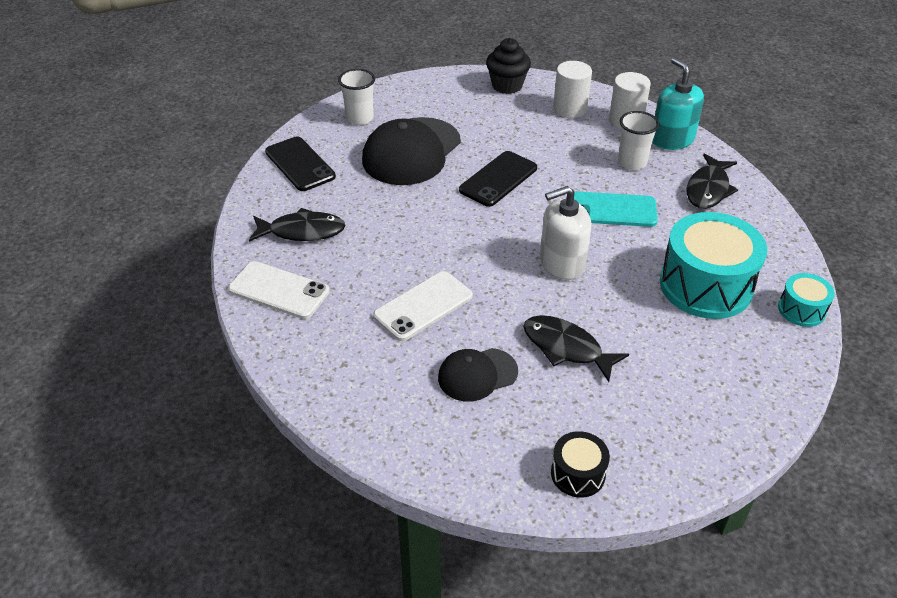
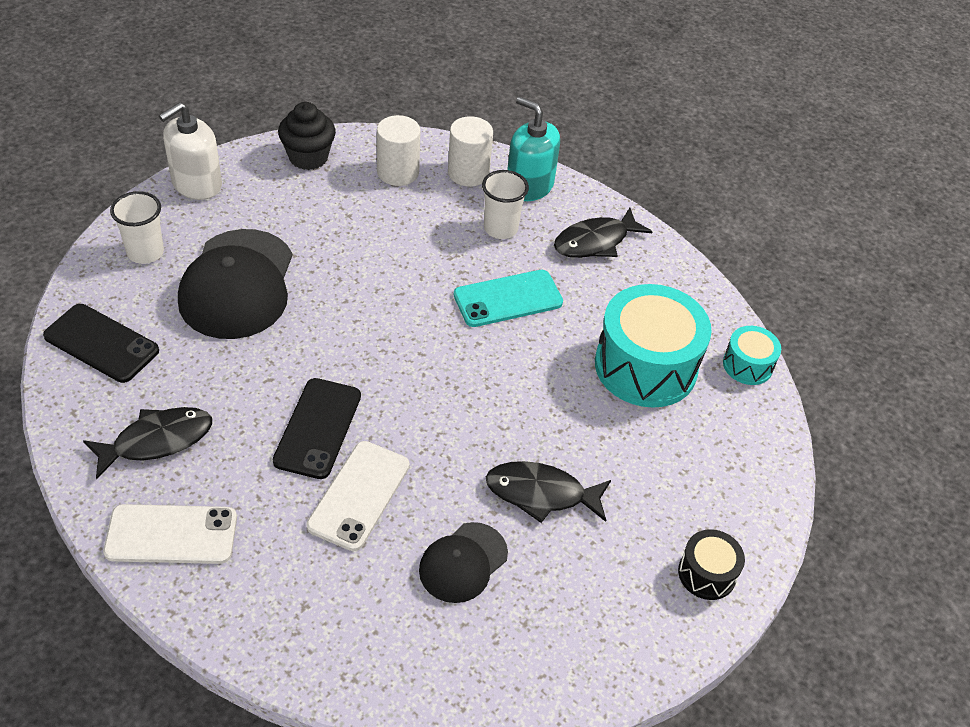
camera: 30 degrees left, 5 degrees up
(498, 179) = (361, 294): black phone -> black phone (318, 428)
(561, 263) = (486, 386): white soap dispenser -> white soap dispenser (196, 184)
(578, 474) = (623, 642): black drum -> black drum (707, 573)
(708, 189) = (595, 242): black fish -> black fish turned 60 degrees clockwise

